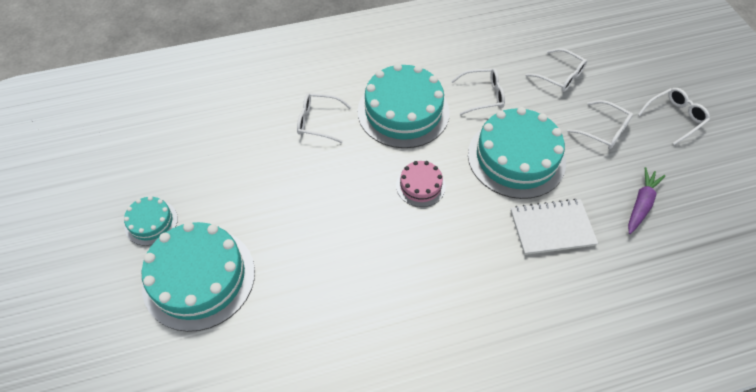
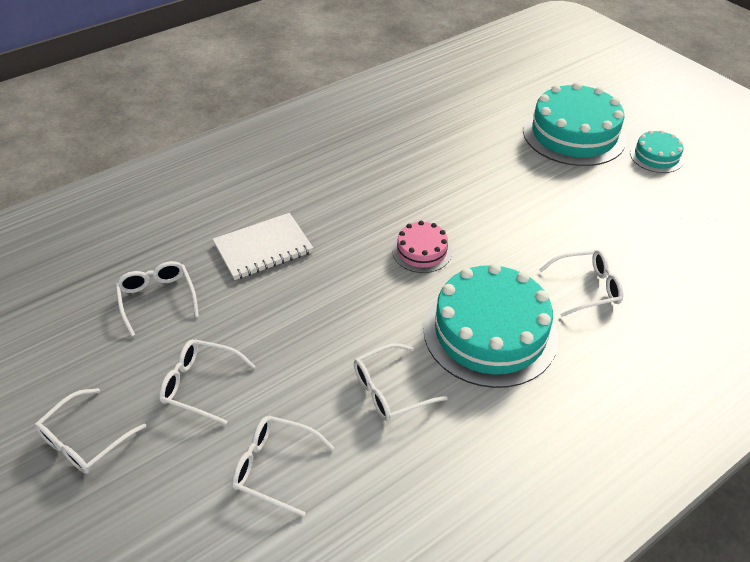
camera: 160 degrees right, 10 degrees down
(516, 158) = (319, 312): turquoise cake -> none
(641, 204) = (157, 299): purple carrot -> white glasses

